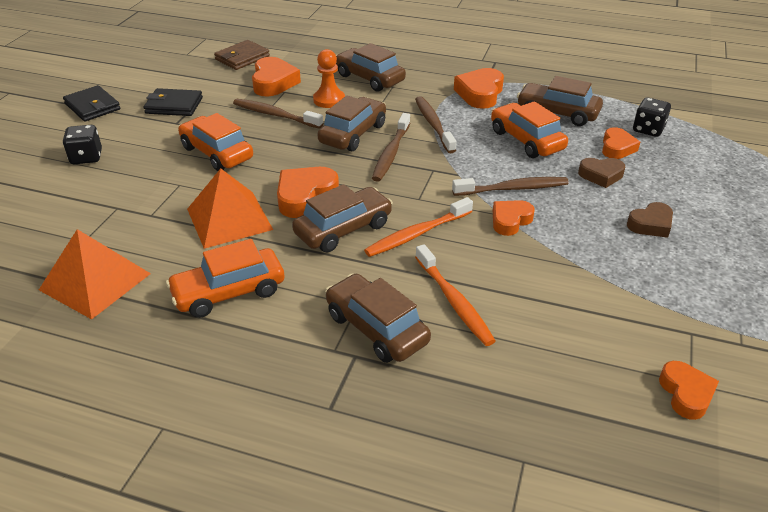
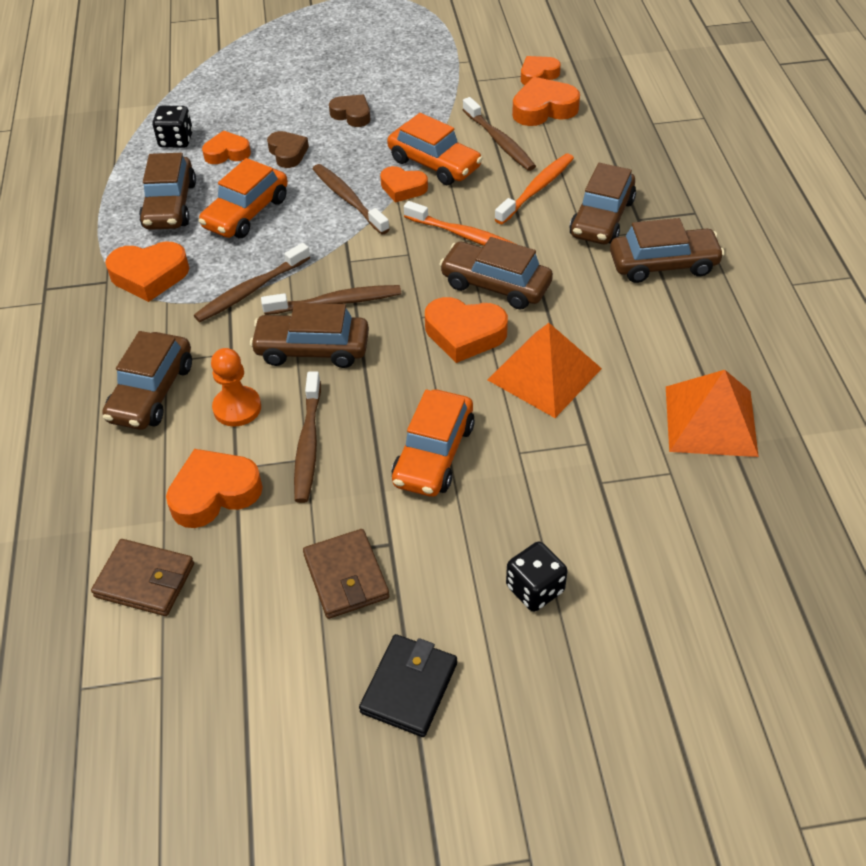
camera: 115 degrees left, 10 degrees up
(174, 105) = (346, 576): black wallet -> brown wallet
(229, 292) = (640, 319): orange car -> orange car (434, 164)
(277, 341) = (663, 264): none -> brown car
(553, 306) = (499, 141): none -> brown toothbrush
(602, 366) = (543, 109): none -> orange heart

